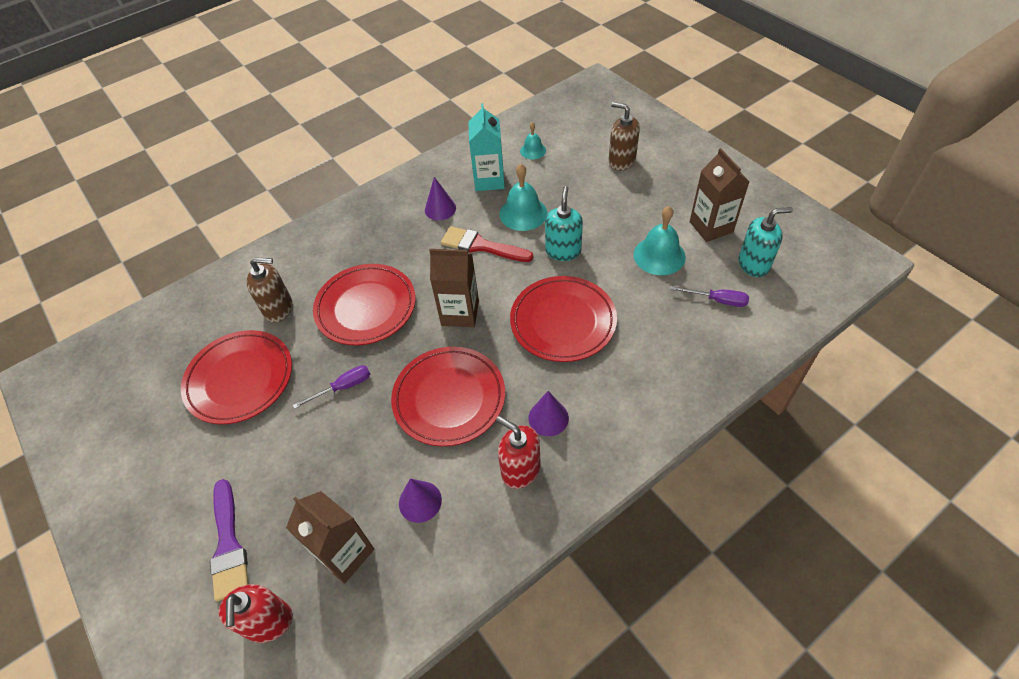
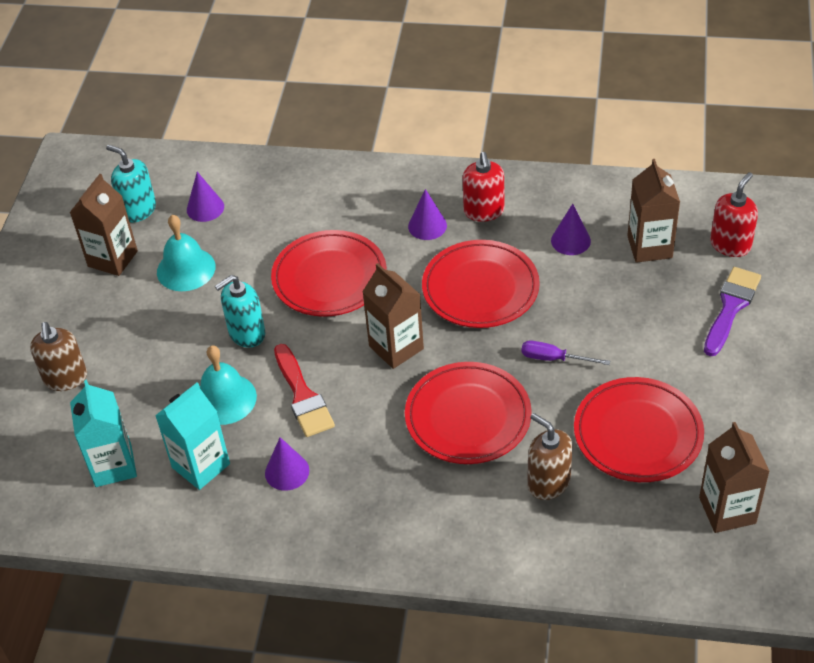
camera: 135 degrees left, 5 degrees down
(144, 374) = (727, 510): none -> brown carton
(533, 150) = (113, 466): turquoise bell -> turquoise carton
(717, 300) = (205, 208): purple screwdriver -> purple cone

